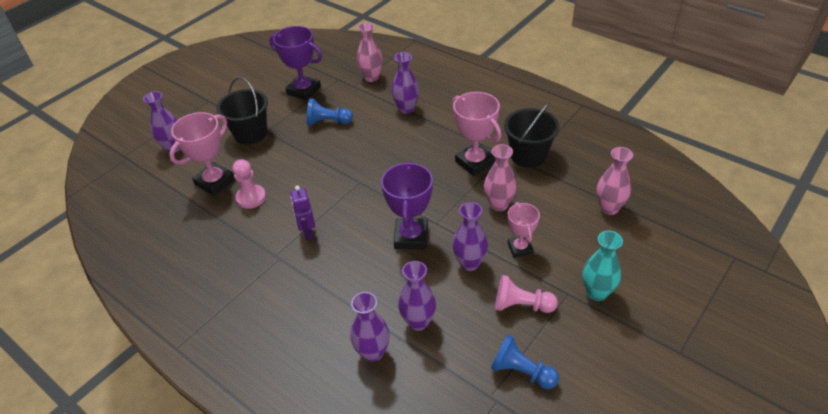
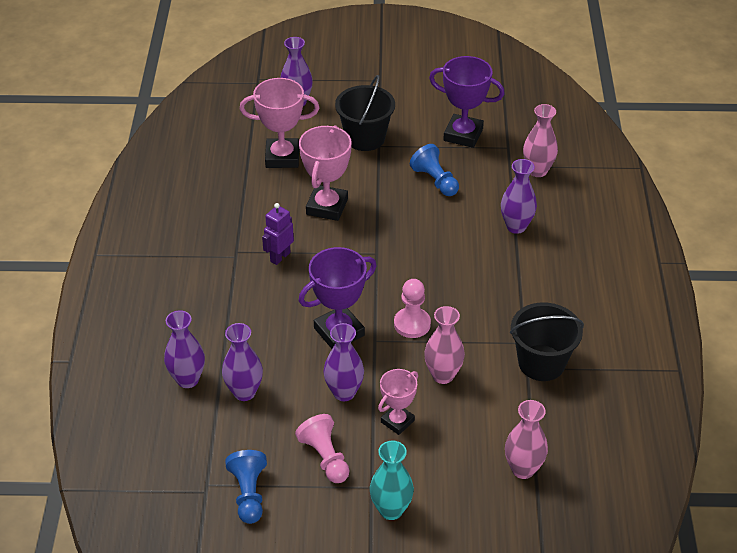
camera: 50 degrees right, 0 degrees up
(251, 198) = (286, 193): pink pawn -> pink pawn (412, 324)
(304, 91) = (463, 134): purple trophy -> purple trophy turned 60 degrees counterclockwise
(475, 162) = (487, 325): pink trophy -> pink trophy (327, 207)

